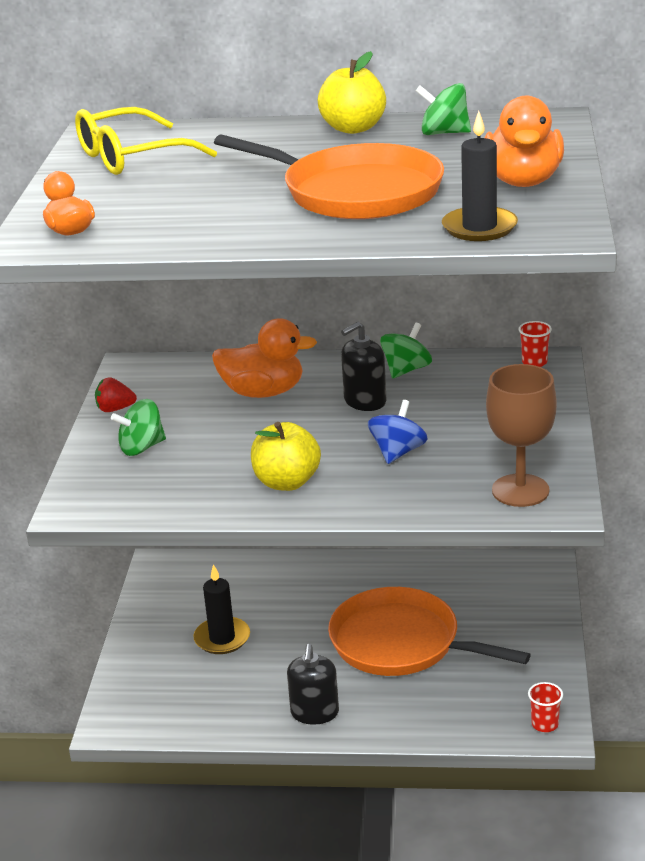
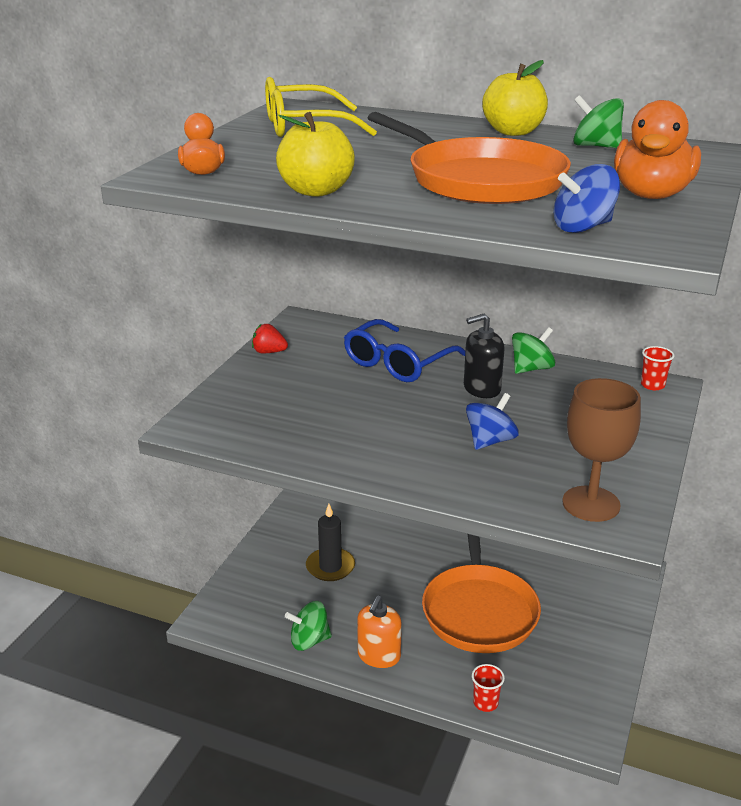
camera: 15 degrees right, 0 degrees up
(142, 447) = (272, 388): green spinning top -> green spinning top (309, 640)
(263, 392) = (397, 363): orange duck -> blue glasses
(287, 482) = (377, 446): yellow apple -> yellow apple (316, 191)
(314, 713) = (379, 656): black soap dispenser -> orange soap dispenser
(401, 643) = (479, 610): orange pan -> orange pan turned 135 degrees counterclockwise
(479, 228) = (582, 227): black candle -> blue spinning top
(544, 724) = (582, 726): red cup -> red cup (485, 703)

